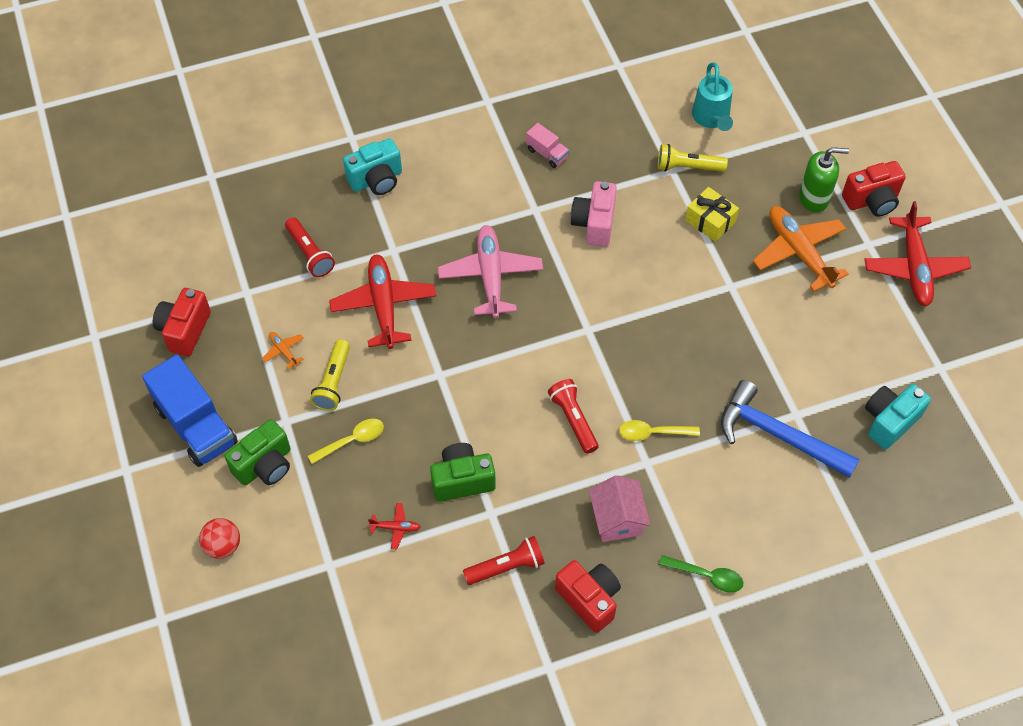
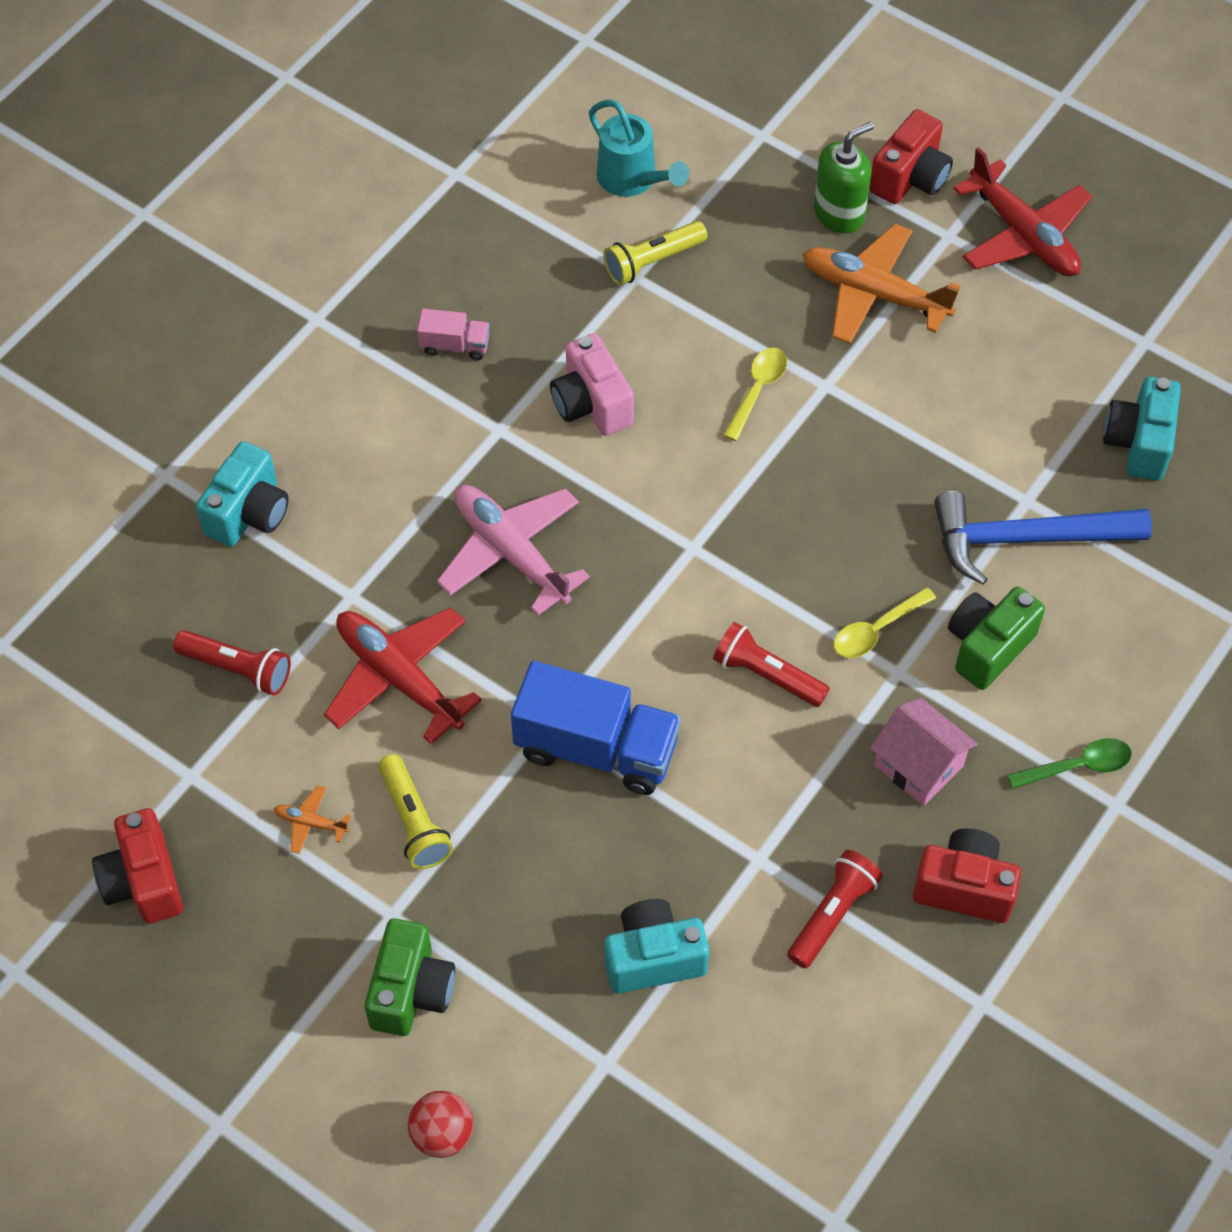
camera: 35 degrees left, 0 degrees up
(196, 425) = (270, 1000): blue truck -> blue truck (596, 748)
(352, 440) = (503, 883): yellow spoon -> yellow spoon (757, 390)
(396, 528) = (653, 958): red plane -> turquoise camera
(462, 480) = (689, 841): green camera -> green camera (987, 647)
(710, 221) = (735, 316): yellow gift -> none

